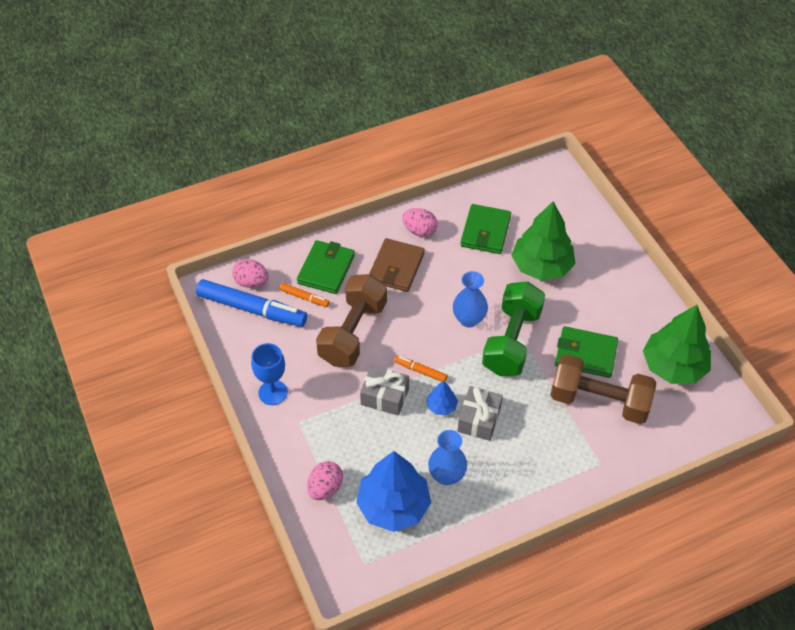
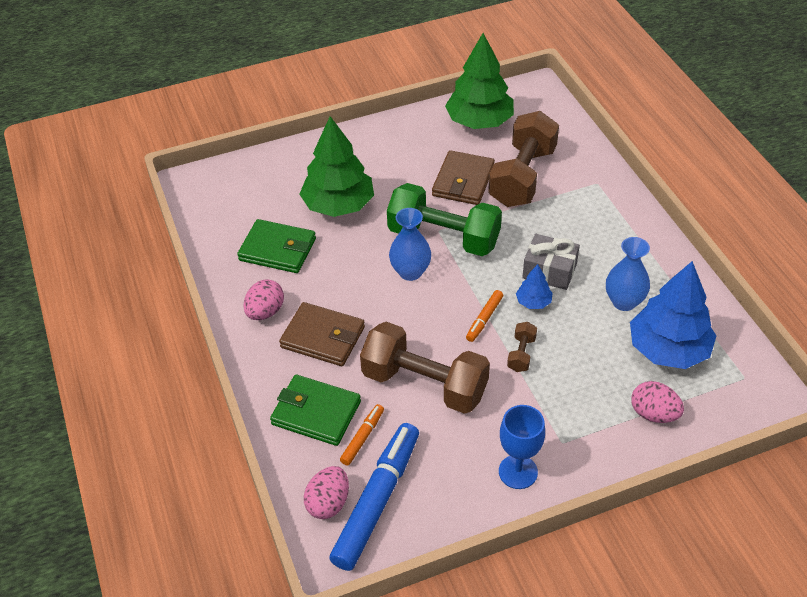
camera: 85 degrees left, 5 degrees down
(384, 396) = (521, 354): grey gift -> brown dumbbell
(585, 354) = (463, 181): green wallet -> brown wallet

